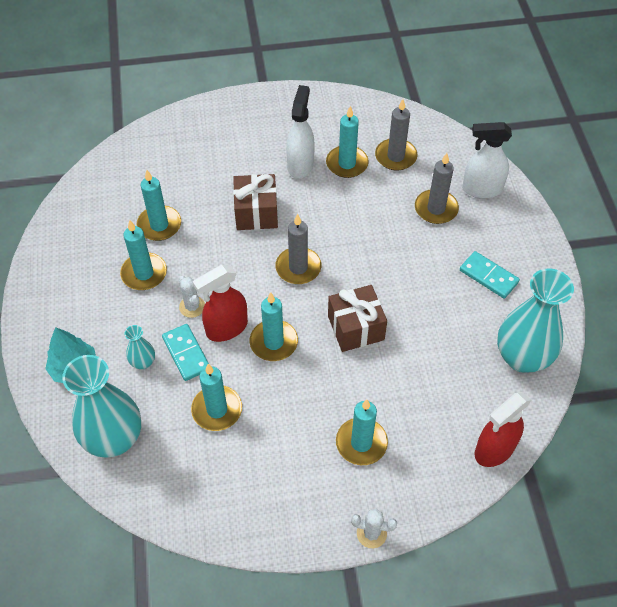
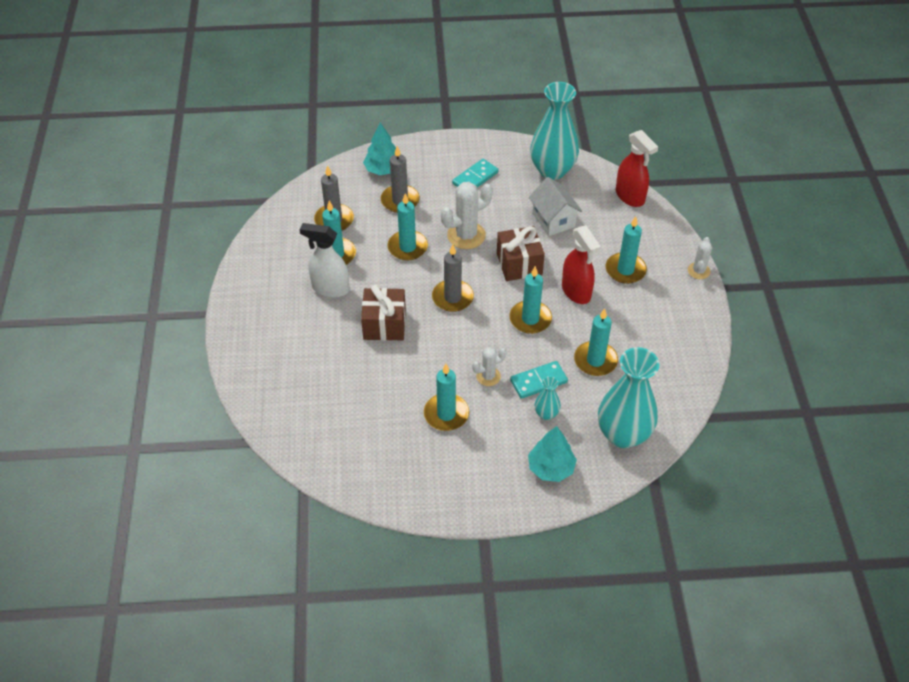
camera: 85 degrees left, 5 degrees down
(159, 225) = (388, 402): turquoise candle -> turquoise candle (407, 247)
(226, 328) = (513, 351): red spray bottle -> red spray bottle (576, 292)
(393, 274) = (466, 235): none -> white cactus
(434, 361) = (553, 220): none -> white house
(481, 189) = (383, 170): white spray bottle -> turquoise tree

